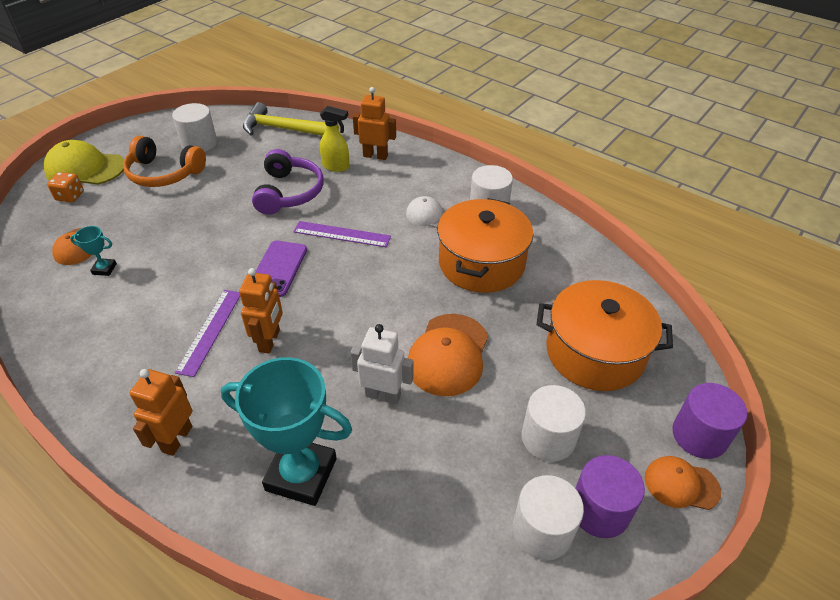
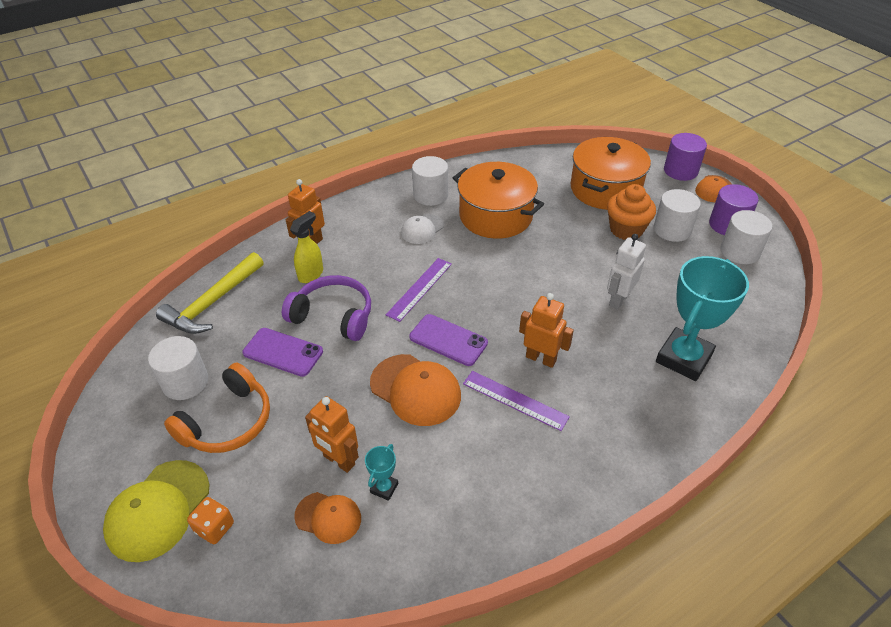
camera: 70 degrees left, 0 degrees up
(177, 439) = (636, 434): orange robot -> orange robot (339, 460)
(239, 178) = (283, 352): none -> purple phone
(448, 354) = (587, 257): orange cap -> orange cap (415, 390)
(521, 386) = (626, 229): none -> orange cupcake

